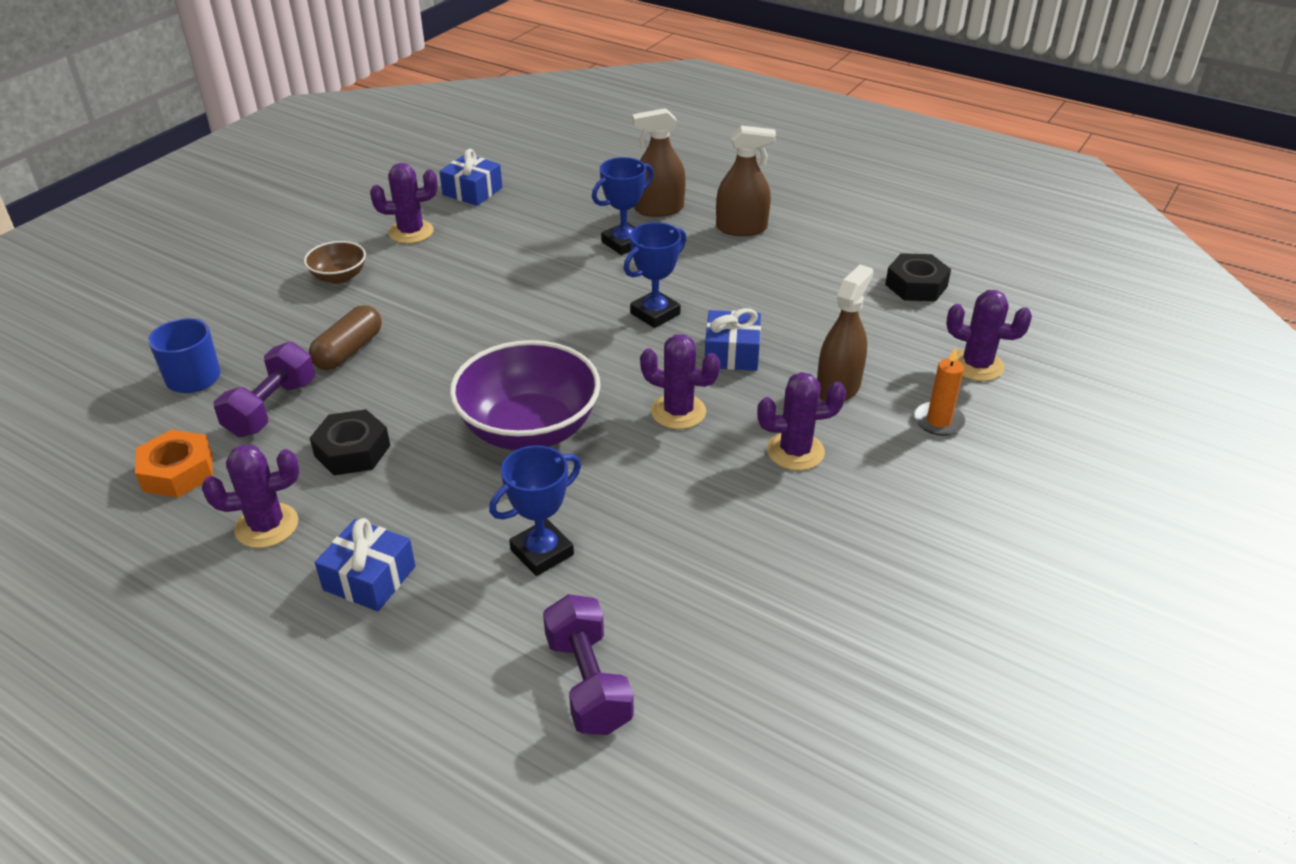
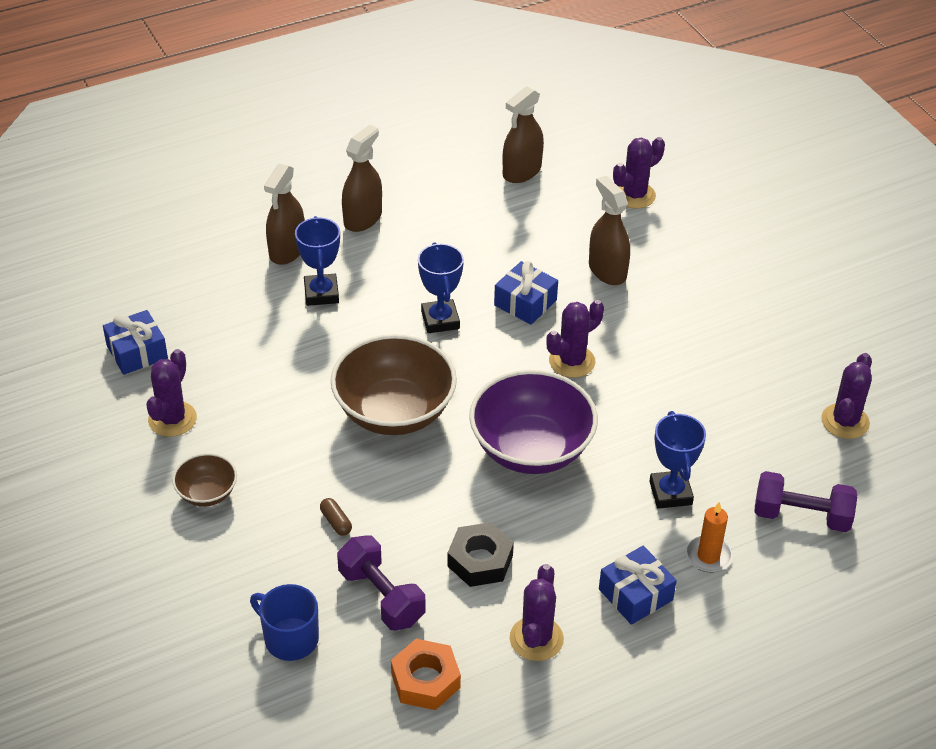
camera: 60 degrees left, 5 degrees up
(348, 350) = (336, 522): brown capsule -> brown capsule, size x0.53
(511, 332) = (394, 412): none -> brown bowl
(795, 451) = (658, 324): purple cactus -> purple cactus (845, 421)
(916, 285) = (522, 171): black nut -> brown spray bottle
(938, 421) = (677, 244): orange candle -> orange candle (708, 556)

